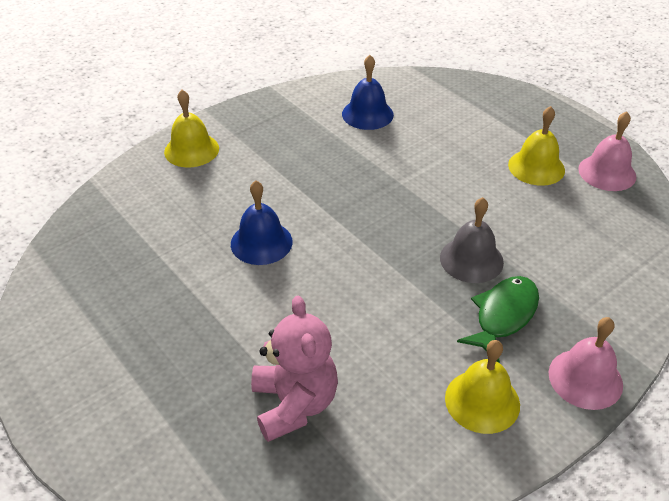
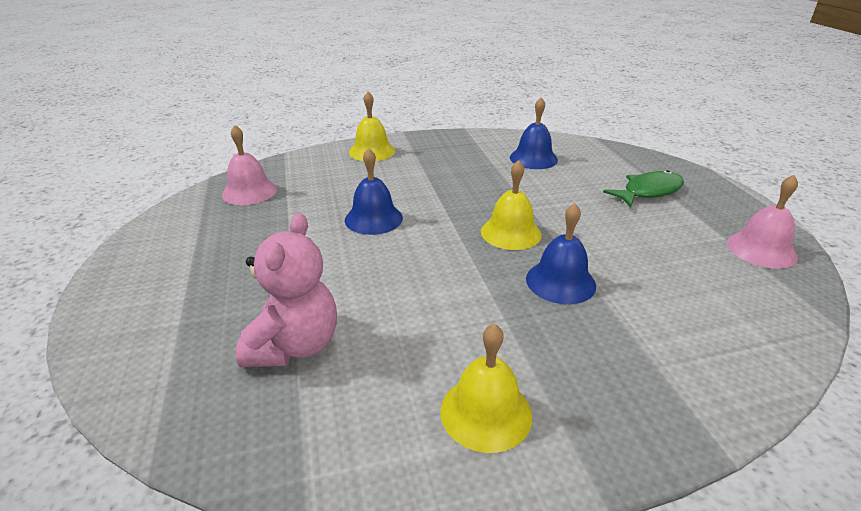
camera: 25 degrees right, 10 degrees down
(471, 259) = (560, 281): grey bell -> blue bell
(503, 316) = (564, 339): green fish -> green fish (648, 191)
(536, 167) = (678, 227): yellow bell -> yellow bell (511, 232)
(585, 378) = (629, 435): pink bell -> pink bell (249, 191)

